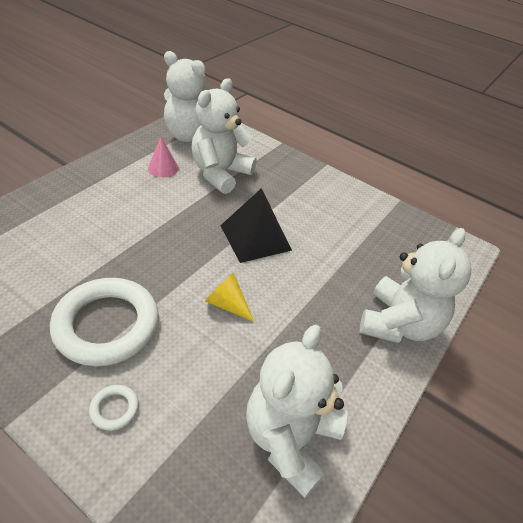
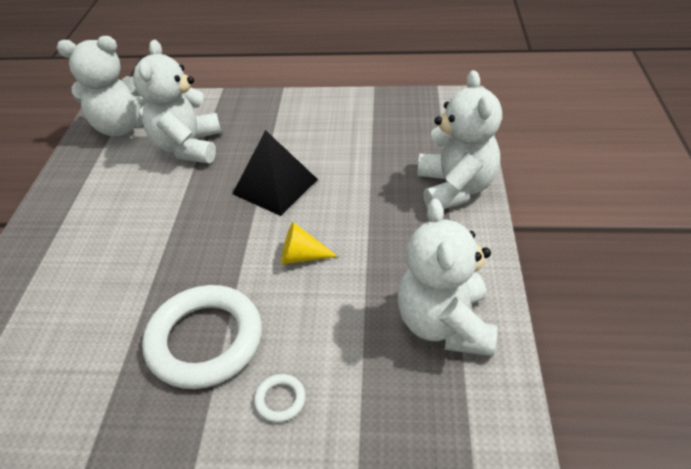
camera: 25 degrees left, 0 degrees up
(163, 168) = (123, 172): pink cone -> none

